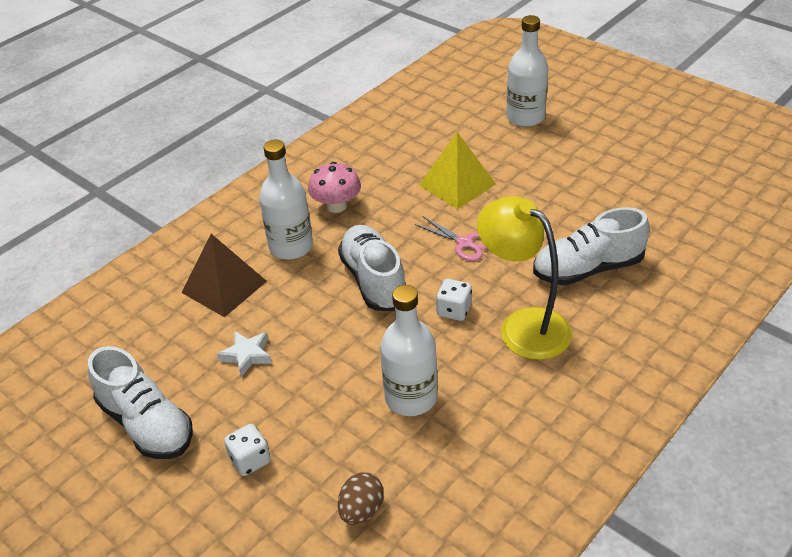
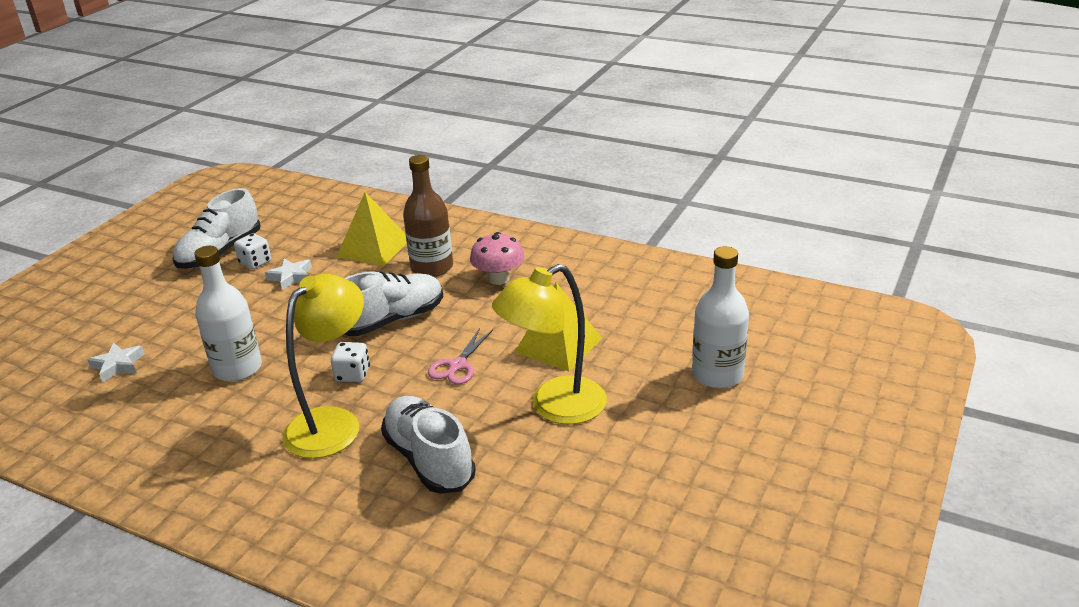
camera: 75 degrees right, 10 degrees down
(224, 286) = (374, 248): brown pyramid -> yellow pyramid
(250, 460) = (178, 304): white dice -> white dice (255, 262)
(291, 247) = (432, 267): white bottle -> brown bottle
(361, 510) = (118, 365): brown egg -> white star
(539, 197) = (554, 407): none -> yellow lamp

